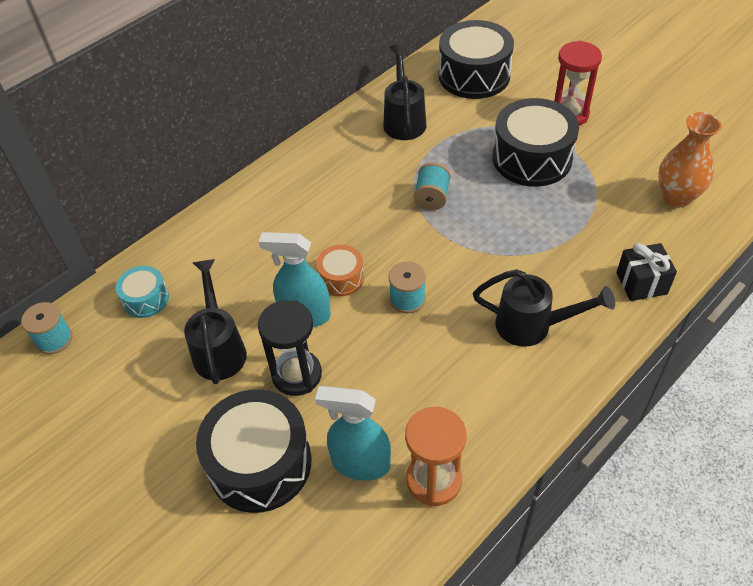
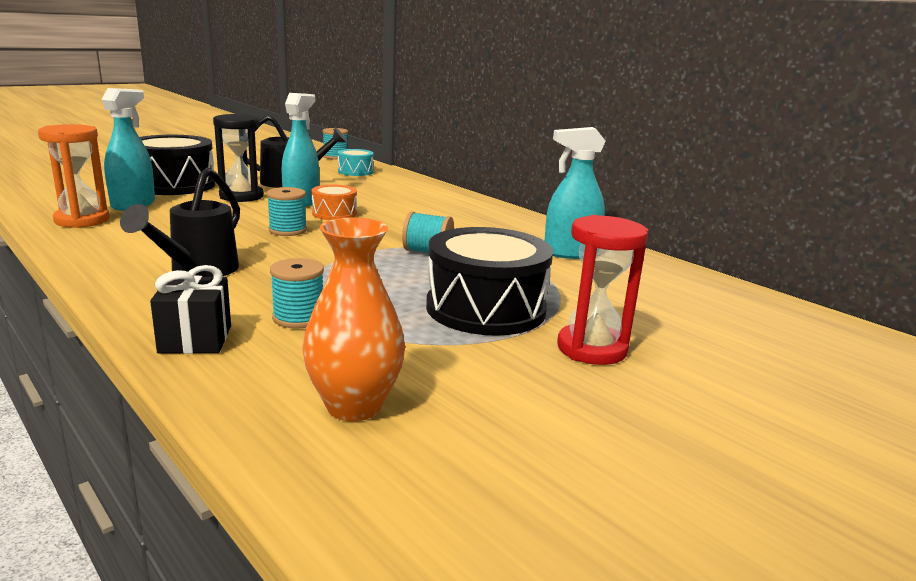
camera: 90 degrees right, 30 degrees down
(404, 119) = (570, 253): black watering can -> turquoise spray bottle
(474, 75) = (676, 297): black drum -> none
(588, 243) = (298, 318): none -> turquoise spool

